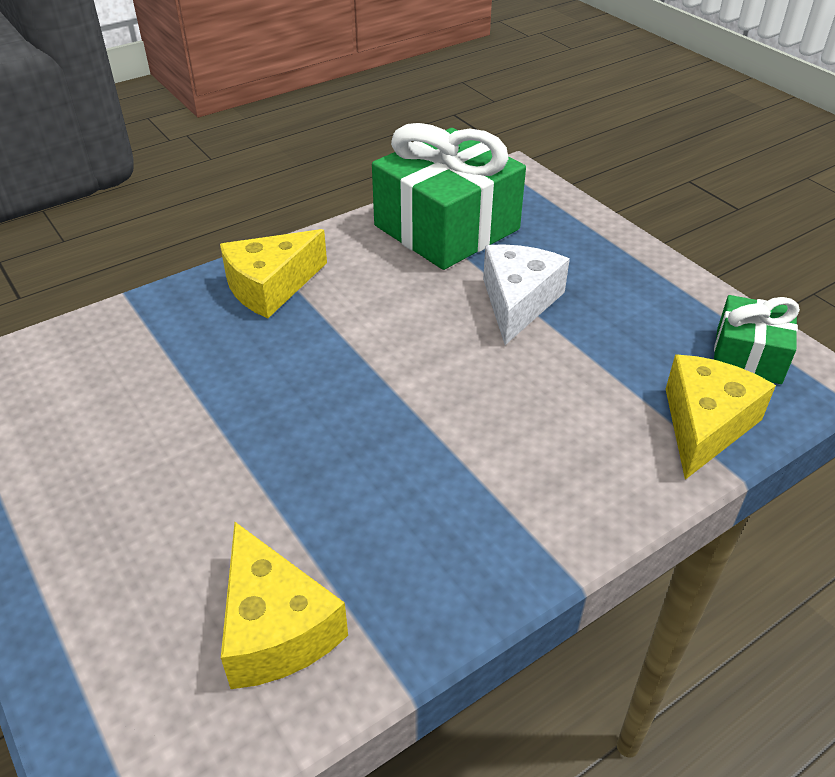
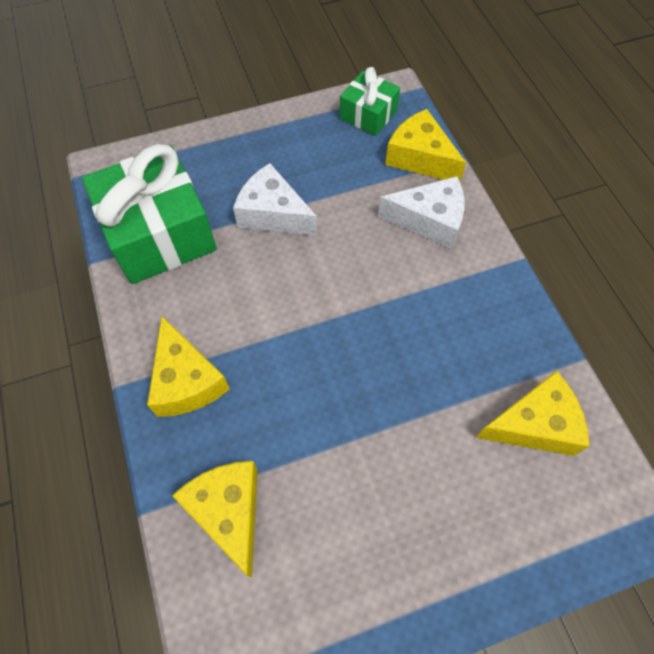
camera: 75 degrees left, 20 degrees up
(127, 348) = (229, 511): none -> yellow cheese
(590, 453) = (429, 220): none -> white cheese

